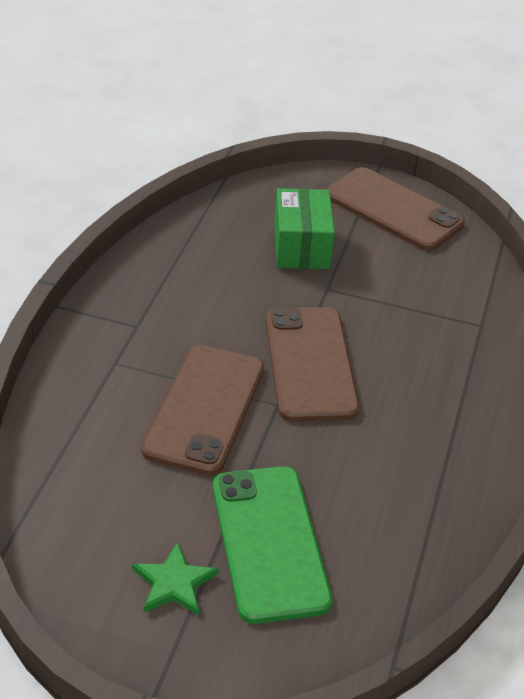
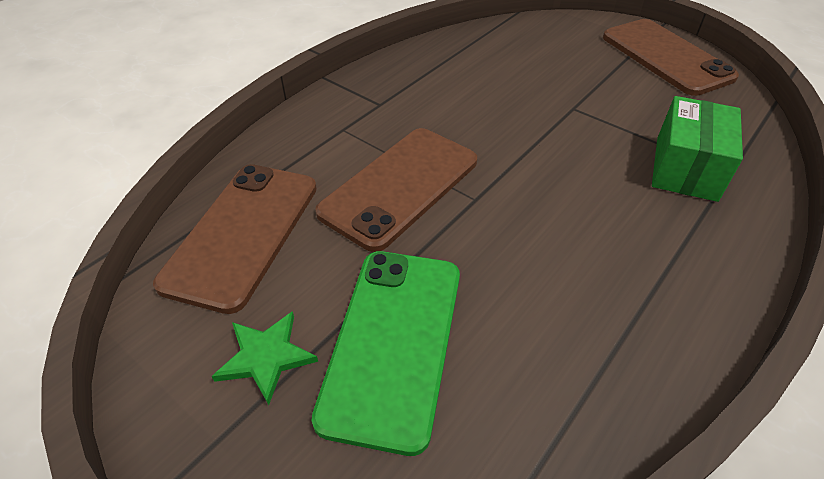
camera: 25 degrees right, 5 degrees up
(301, 246) = (563, 70): green box -> green box (685, 168)
(310, 364) = (526, 169): brown phone -> brown phone (242, 233)

